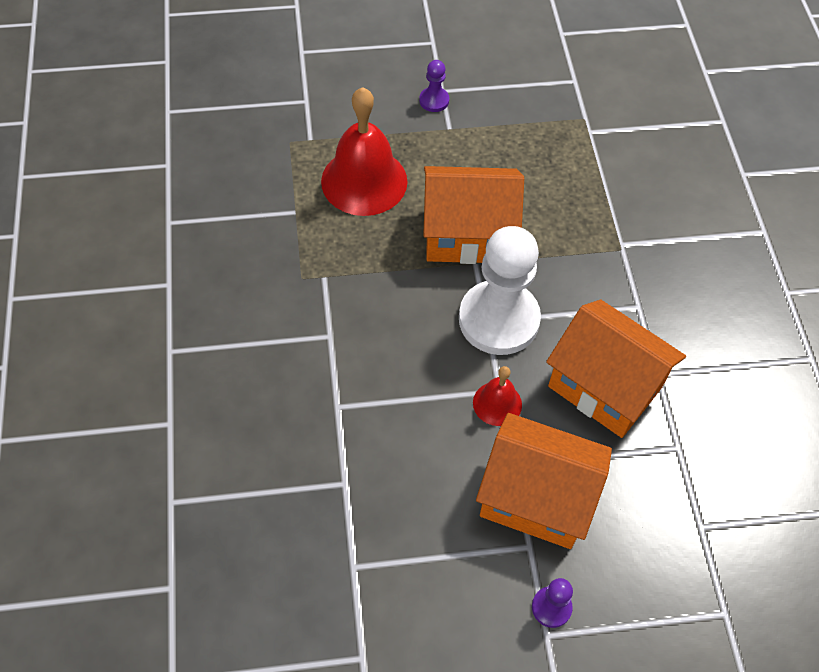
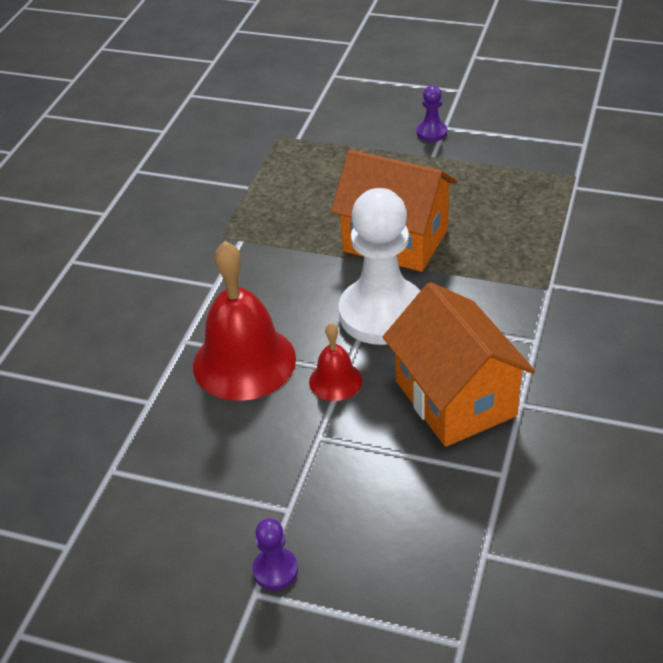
camera: 30 degrees right, 15 degrees down
(364, 181) = (325, 178): red bell -> red bell (244, 362)
(536, 498) = (322, 471): orange house -> none

